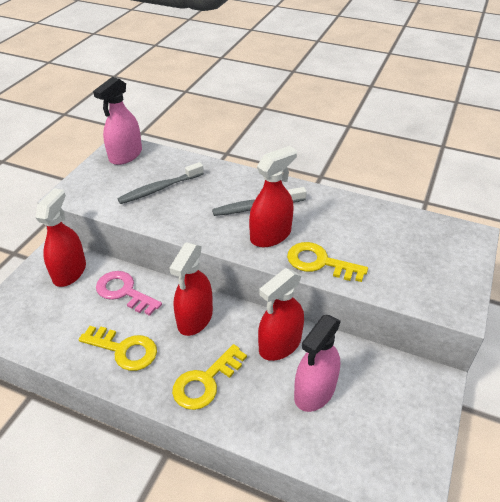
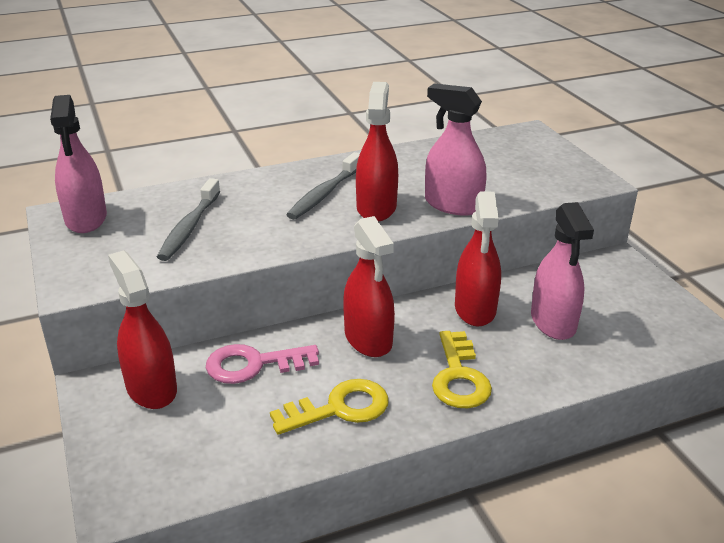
camera: 45 degrees left, 10 degrees down
(320, 263) = (452, 205): yellow key -> pink spray bottle

